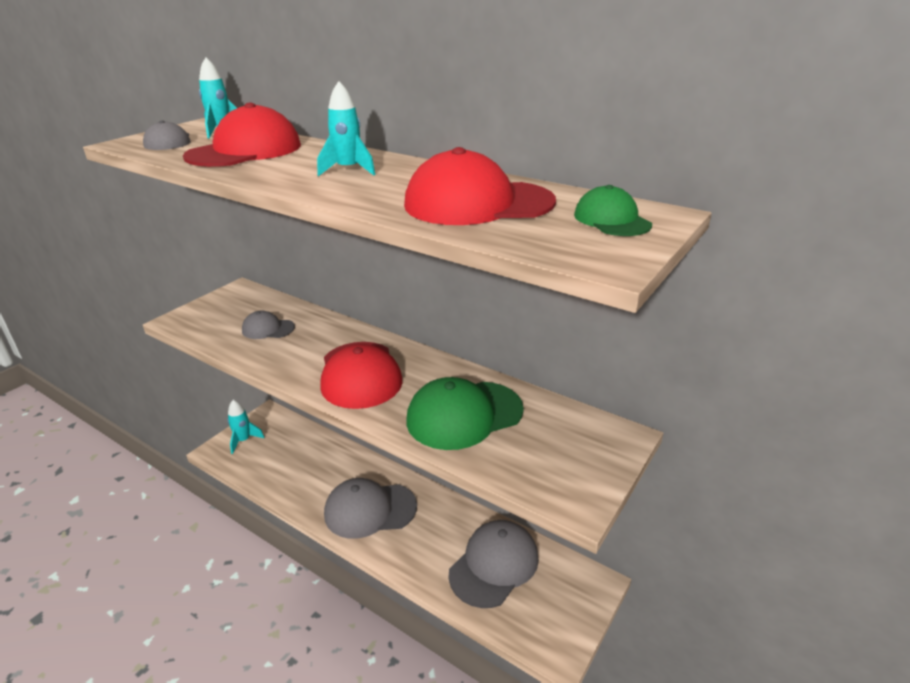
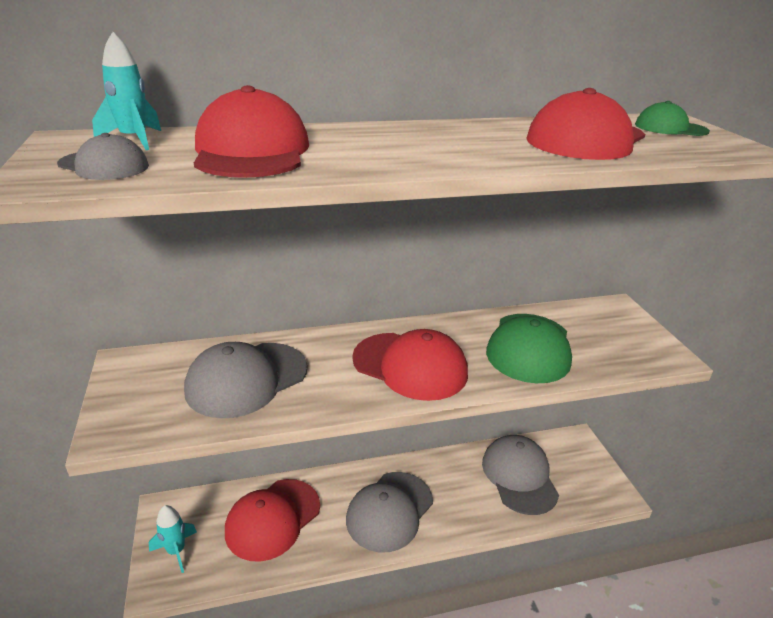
camera: 50 degrees left, 0 degrees up
(268, 329) = (246, 379): grey cap -> grey cap, size x1.86
(305, 460) = (273, 519): none -> red cap
(348, 170) = (418, 142): turquoise rocket -> none

